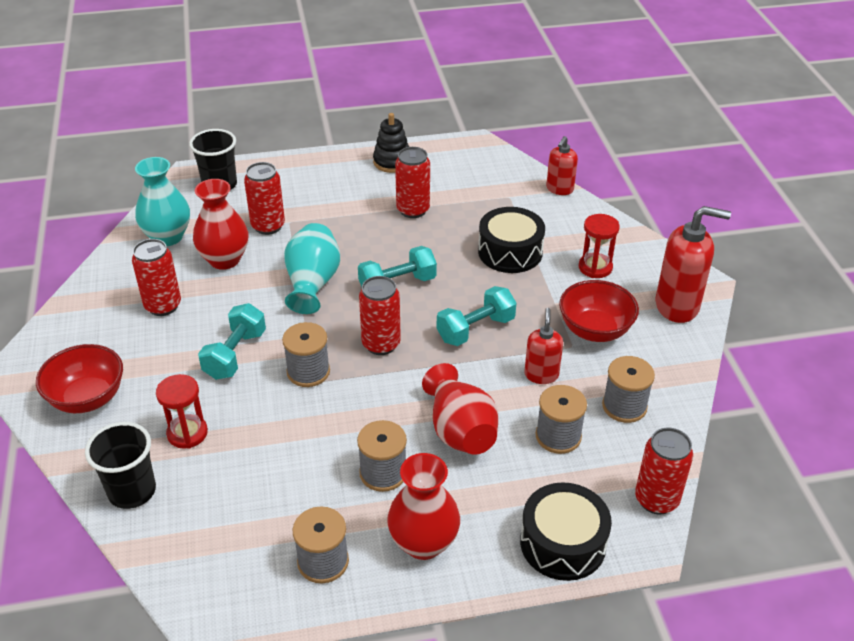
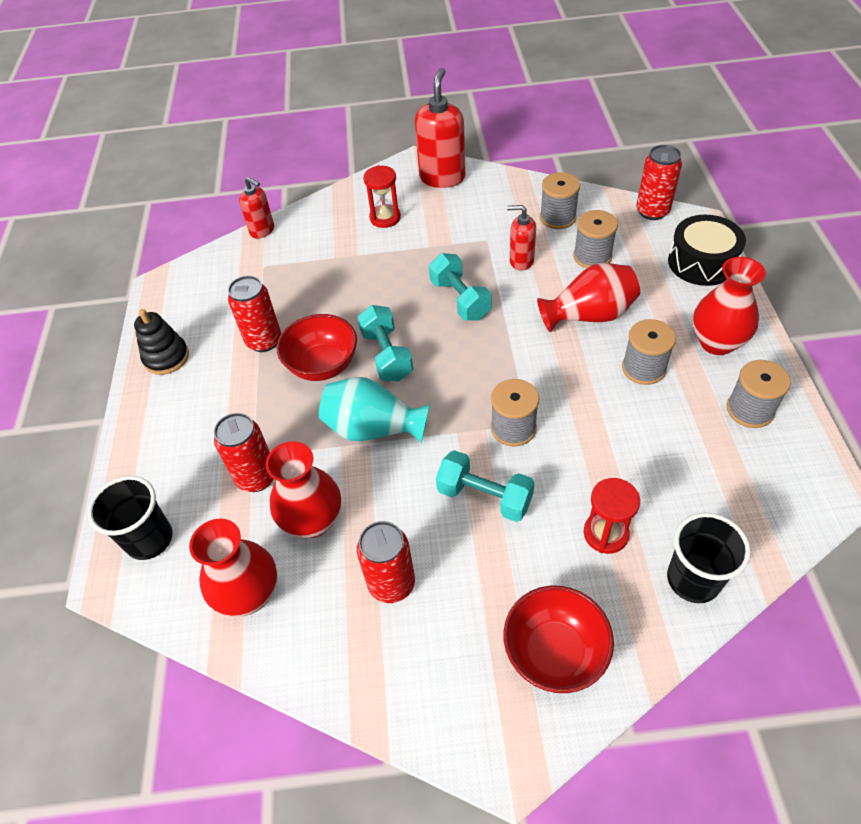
camera: 80 degrees left, 10 degrees up
(167, 237) = (249, 594): turquoise vase -> red vase
(381, 344) = (476, 369): red can -> none
(510, 252) = (351, 270): black drum -> none
(595, 330) = (467, 225): red bowl -> red bowl (323, 365)

